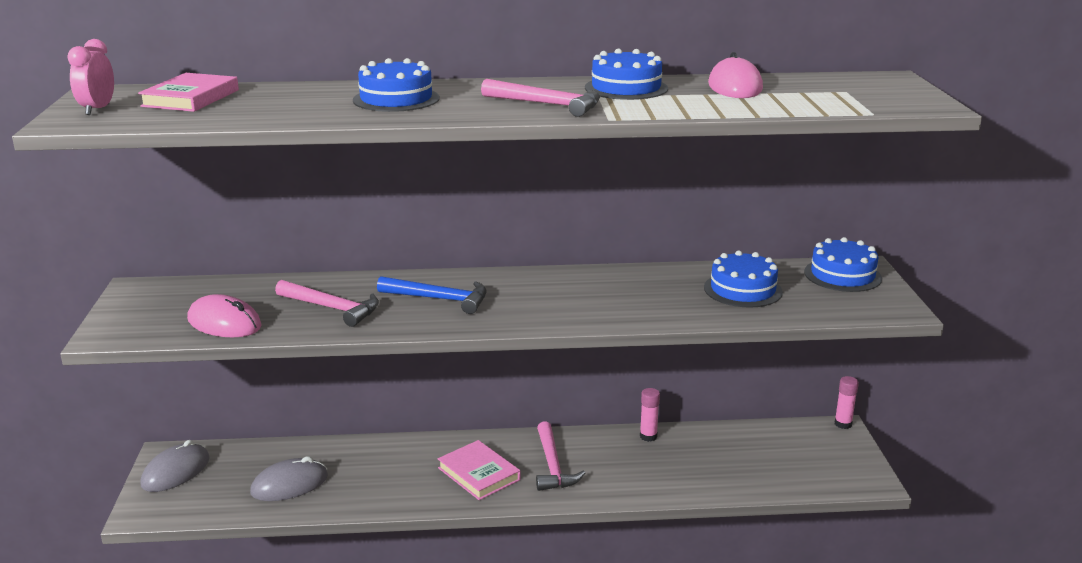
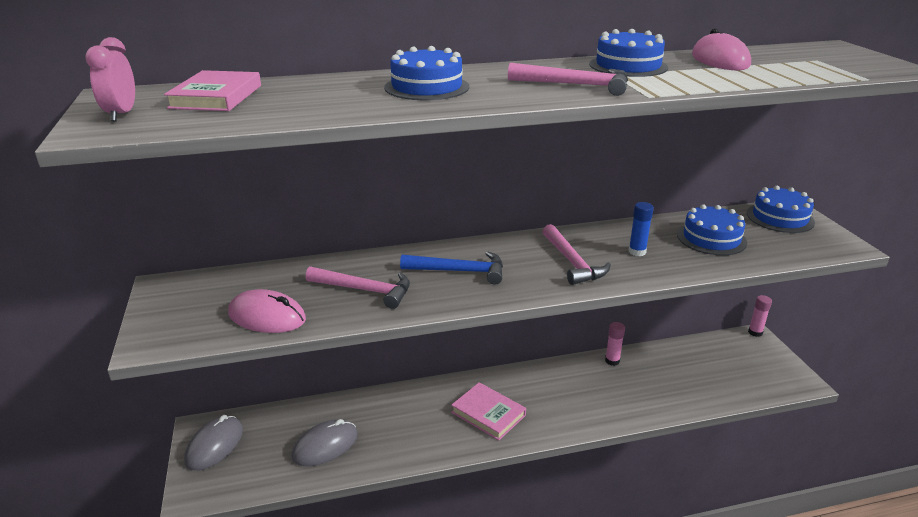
camera: 10 degrees left, 5 degrees up
(553, 465) = (547, 398): pink hammer -> pink hammer (572, 262)
(646, 296) = (637, 252): none -> blue glue stick

